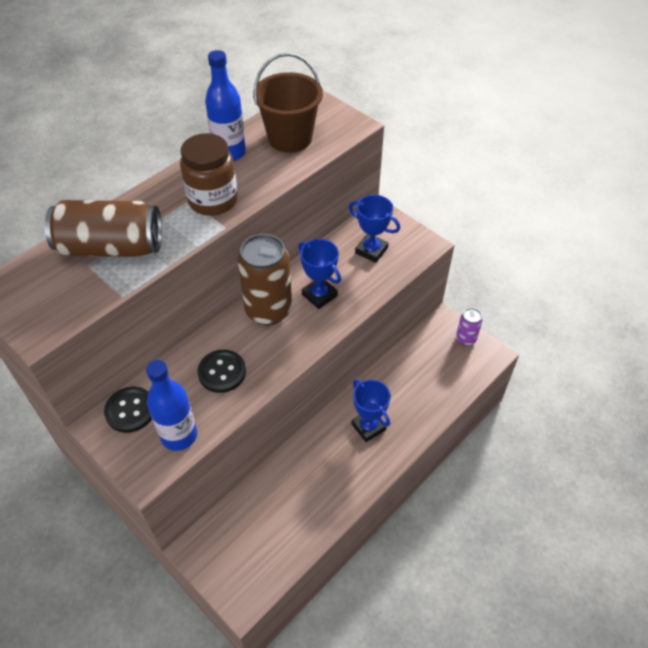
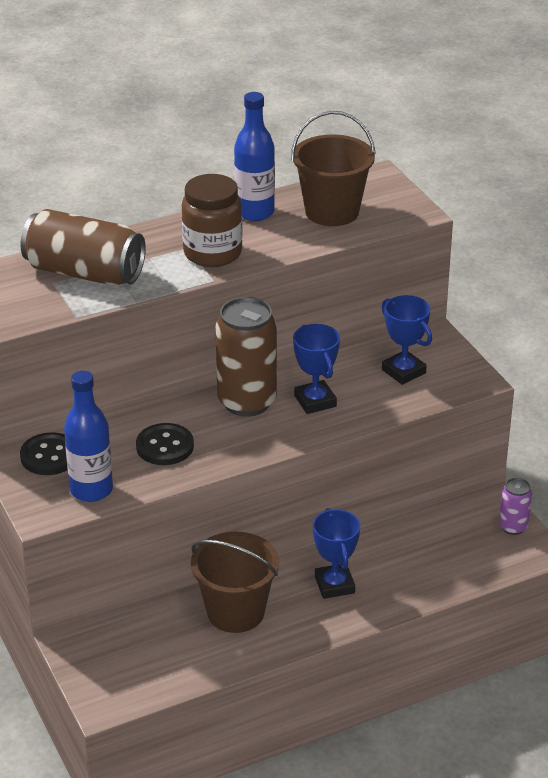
camera: 20 degrees right, 15 degrees down
(308, 475) = (235, 612): none -> brown bucket

